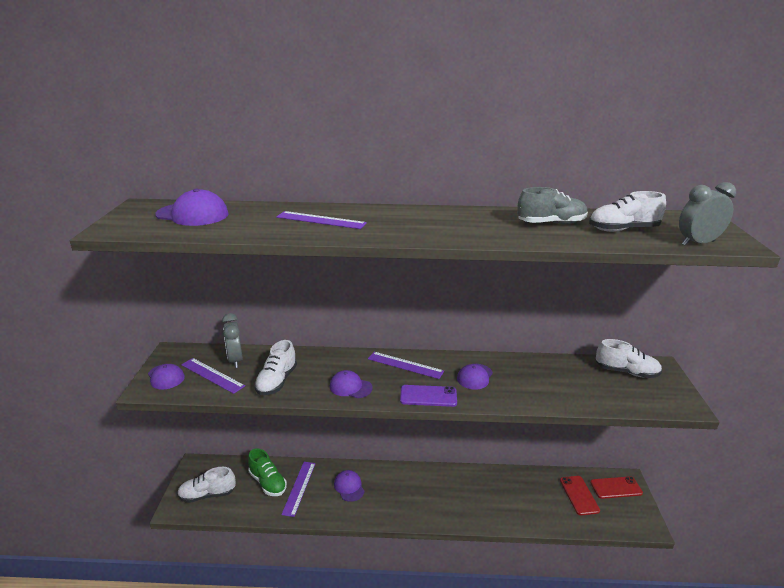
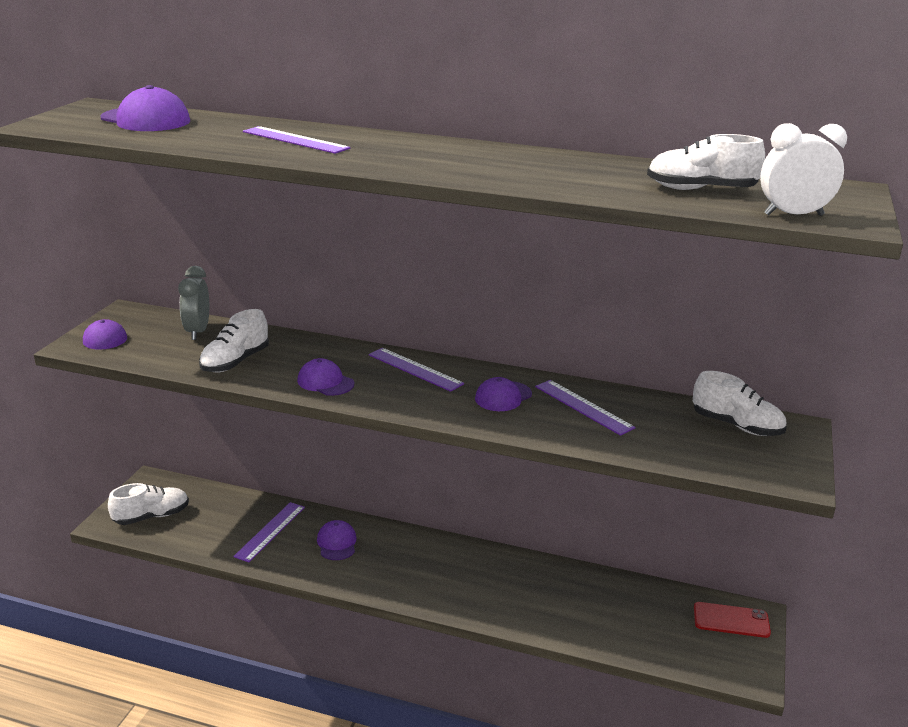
camera: 15 degrees right, 0 degrees up
(207, 495) = (151, 516): white shoe -> white shoe turned 150 degrees clockwise
(212, 375) = (160, 343): purple ruler -> purple ruler (583, 407)
(268, 483) = (232, 518): green shoe -> none
(428, 396) = (422, 408): purple phone -> none
(551, 224) = (603, 173): grey shoe -> none
(579, 495) = (666, 618): red phone -> none
(698, 243) = (793, 215): grey clock -> white clock

